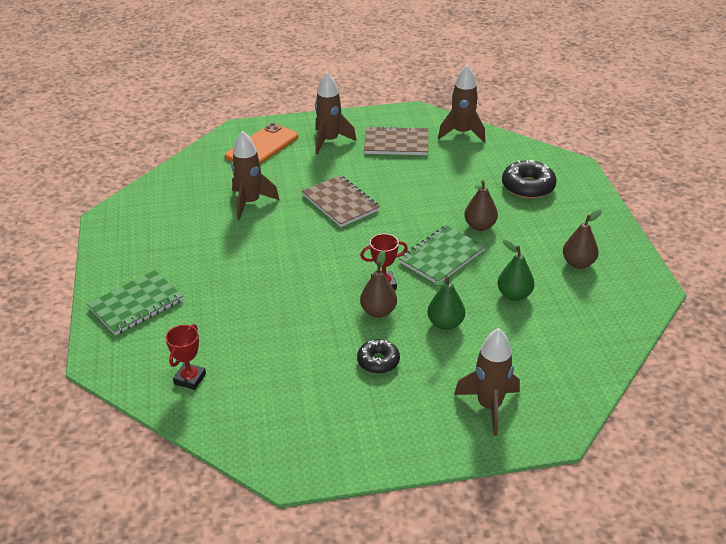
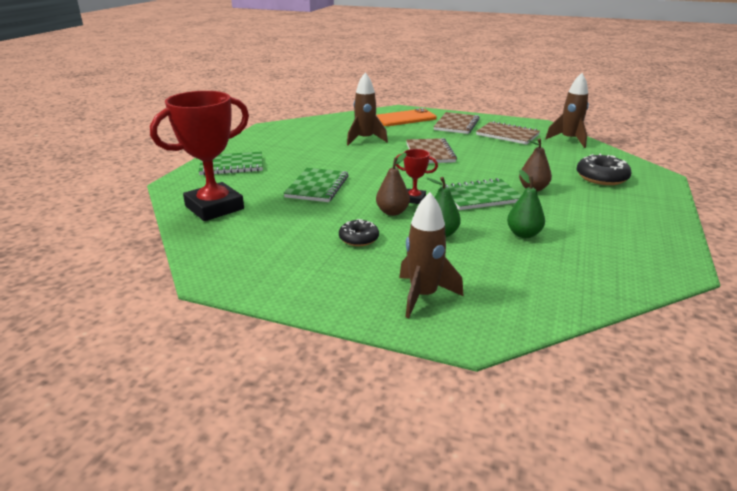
camera: 30 degrees right, 10 degrees down
(190, 379) = (214, 207): red trophy -> red trophy, size x2.19
(270, 303) = (317, 187): none -> green notebook
(329, 141) = (456, 125): brown rocket -> brown notebook
(578, 263) = (609, 231): brown pear -> none

